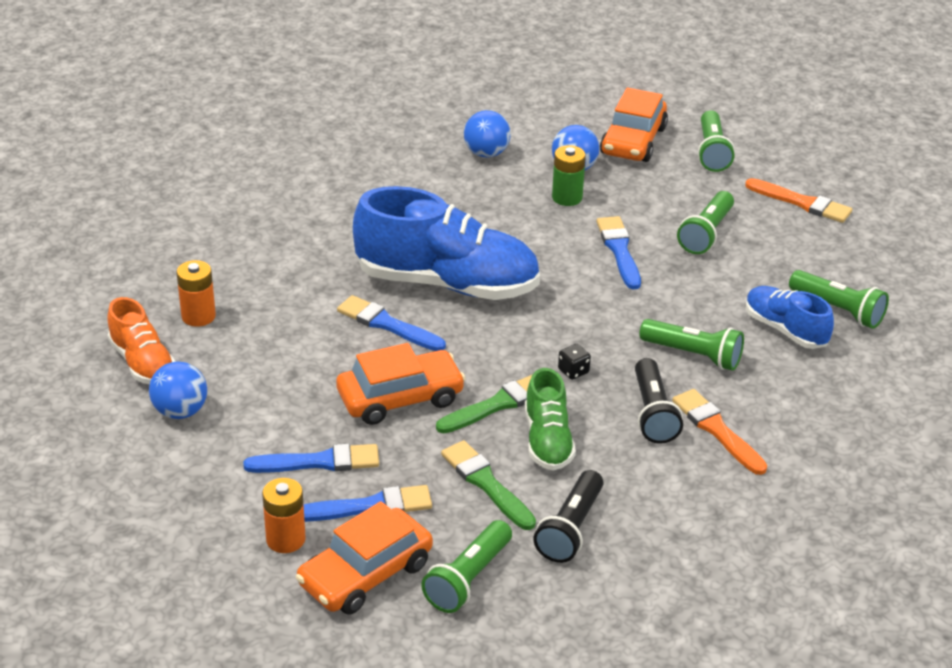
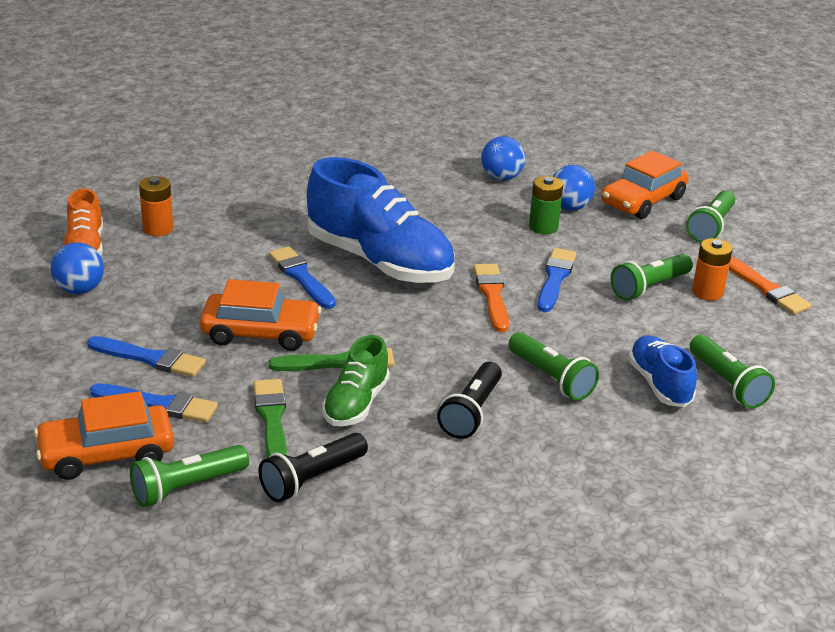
camera: 25 degrees right, 5 degrees down
(285, 539) = (69, 406): orange battery -> orange battery (707, 292)
(573, 371) = (428, 358): black dice -> none
(717, 430) = (520, 445): orange brush -> orange brush (492, 295)

